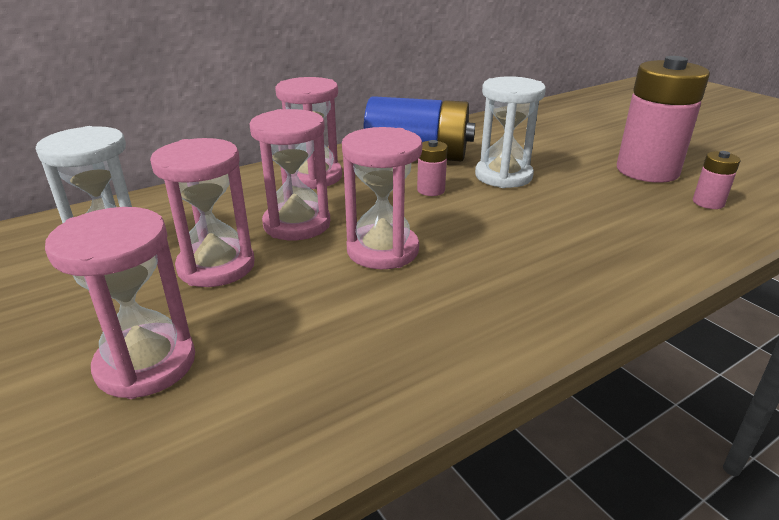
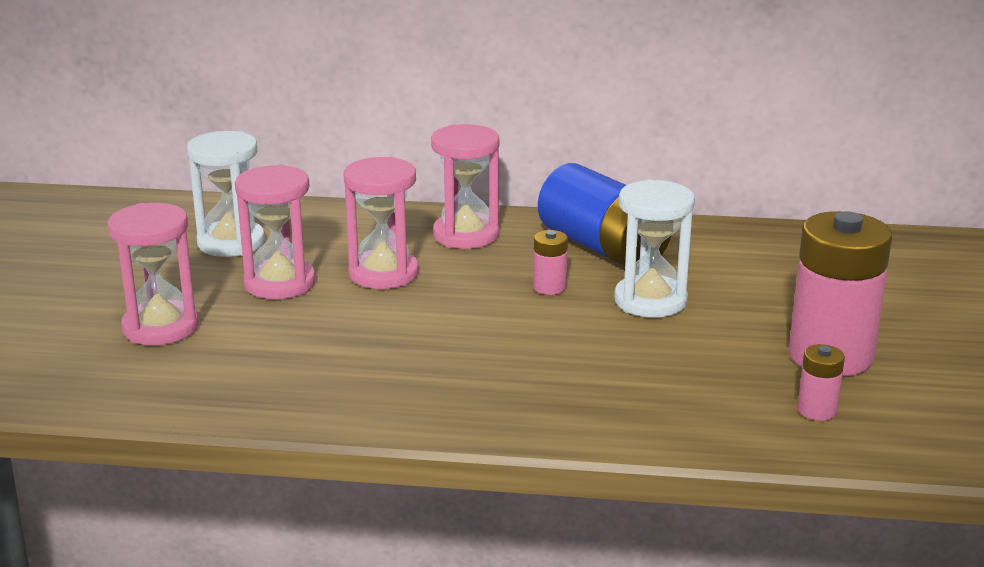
camera: 40 degrees right, 5 degrees down
(382, 250) = (414, 321): pink hourglass -> none

